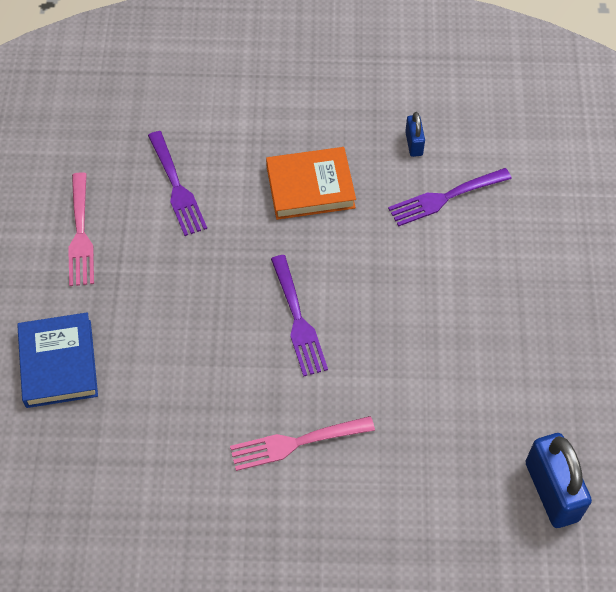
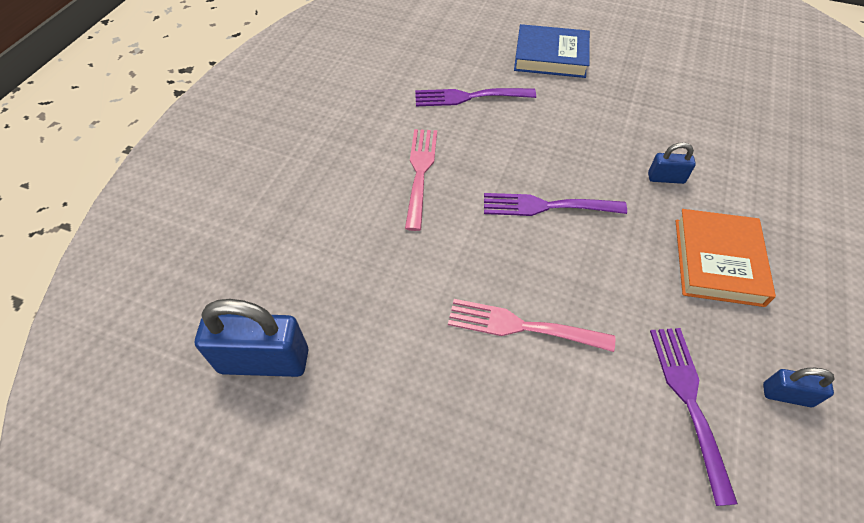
camera: 110 degrees right, 5 degrees down
(80, 234) = (677, 86): pink fork -> pink fork (522, 326)
(176, 187) = (726, 155): purple fork -> purple fork (469, 97)
(226, 231) = (666, 178): none -> blue padlock

